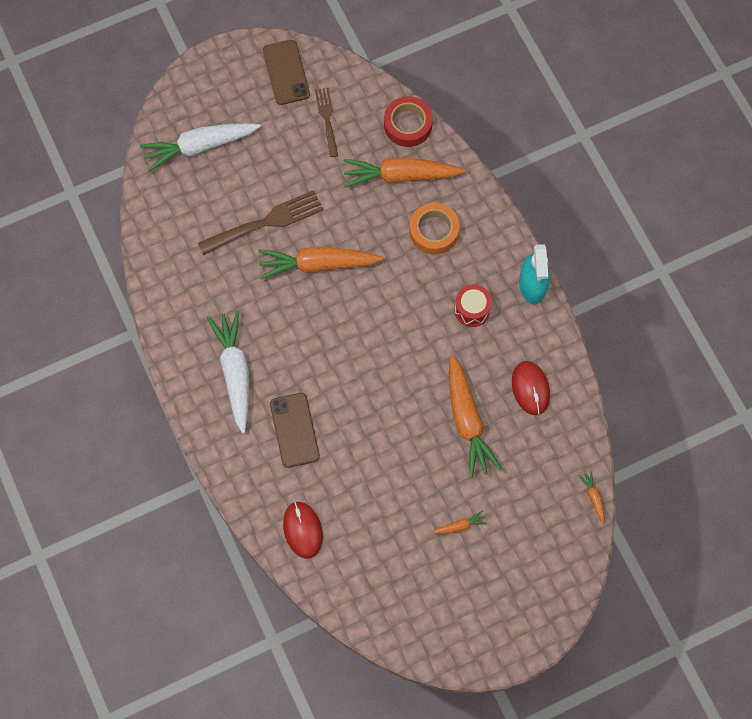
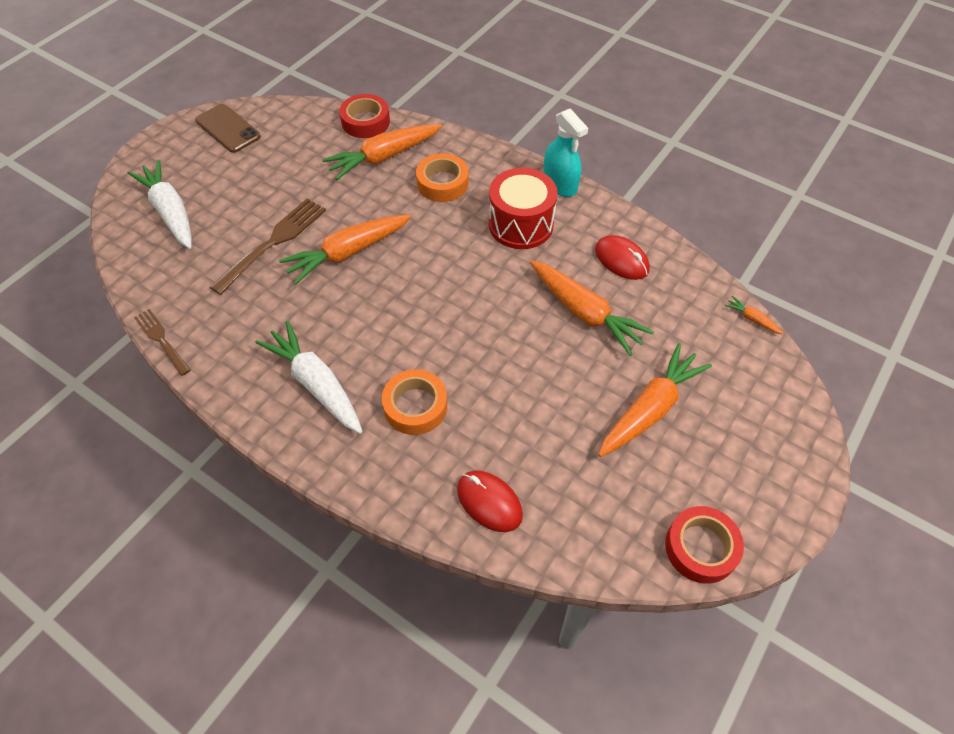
camera: 30 degrees left, 15 degrees down
(200, 146) = (170, 212): white carrot -> white carrot turned 105 degrees clockwise
(294, 430) = (415, 406): brown phone -> orange tape
(327, 119) = (287, 145): brown fork -> brown fork (161, 340)
(421, 640) = (701, 548): none -> red tape
(459, 526) = (650, 409): orange carrot -> orange carrot, size x2.36
(472, 310) = (521, 224): red drum -> red drum, size x1.69

